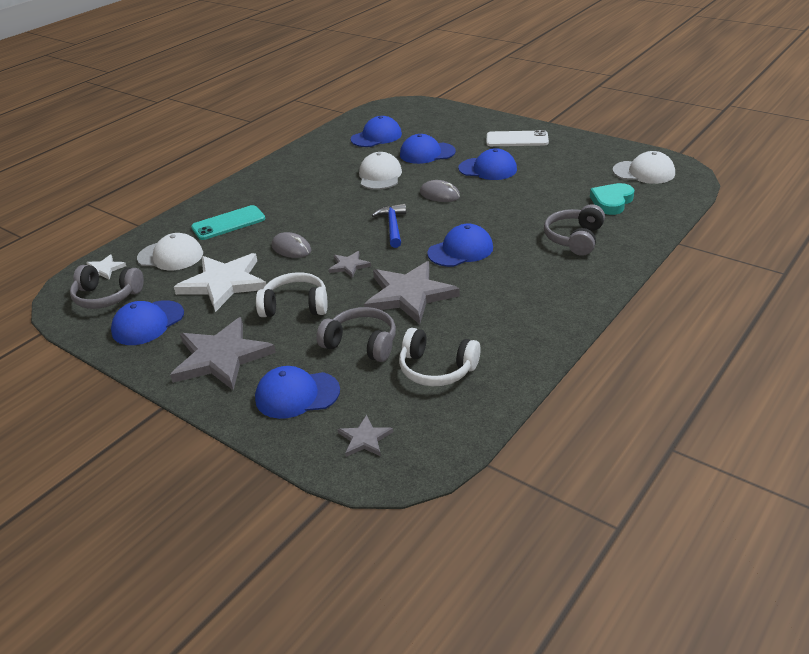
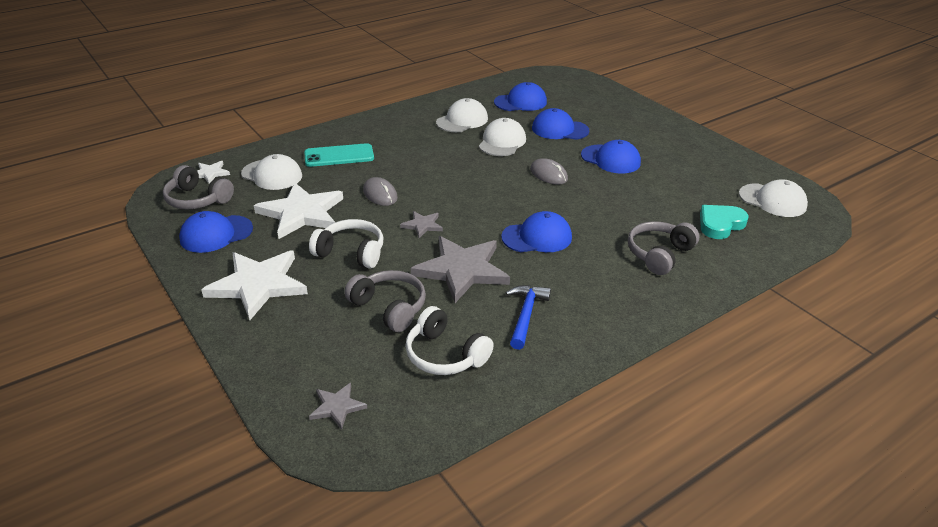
camera: 15 degrees right, 0 degrees up
(221, 357) = (258, 285): grey star -> white star
(297, 395) = (302, 342): blue cap -> none
(330, 165) = (462, 120): none -> white cap
(393, 226) = (485, 196): blue hammer -> blue hammer (525, 315)
(517, 139) = (657, 135): white phone -> none

